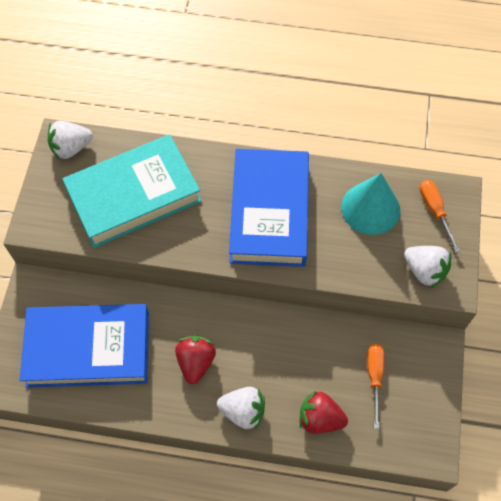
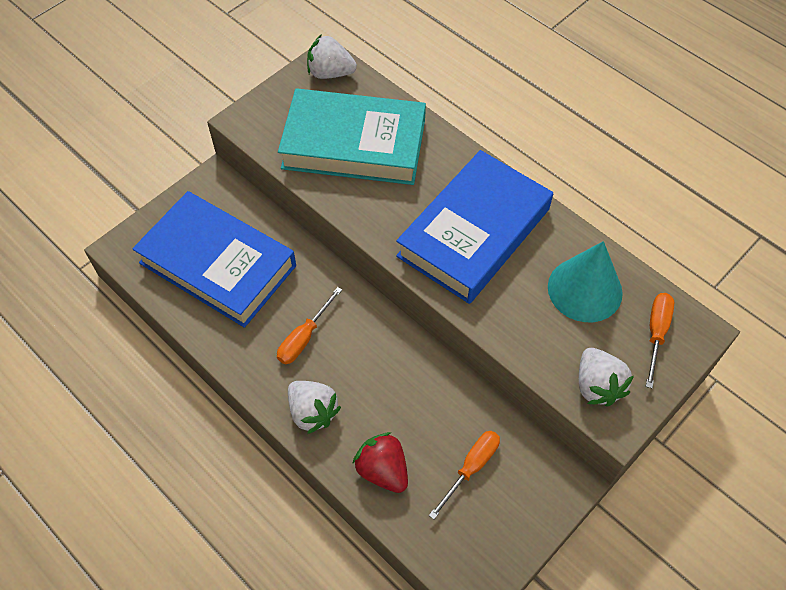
camera: 35 degrees right, 5 degrees down
(196, 362) = (304, 338): red strawberry -> orange screwdriver

